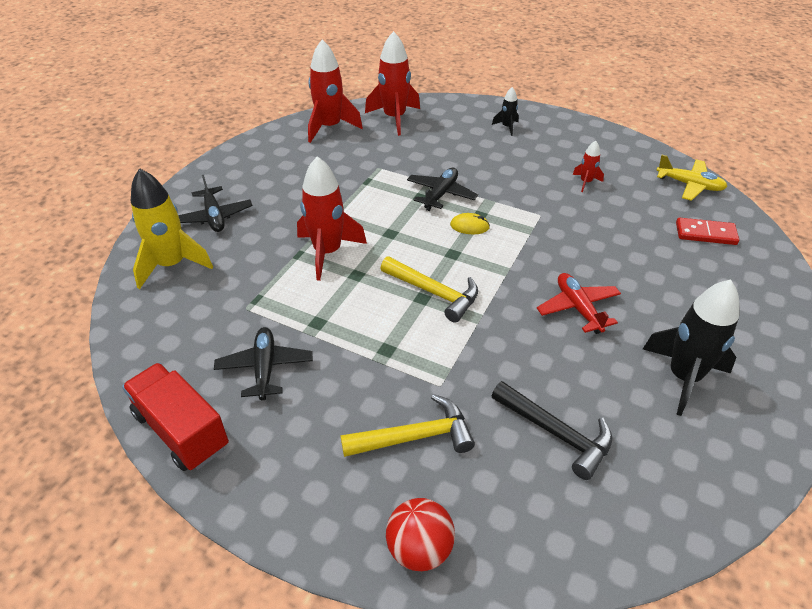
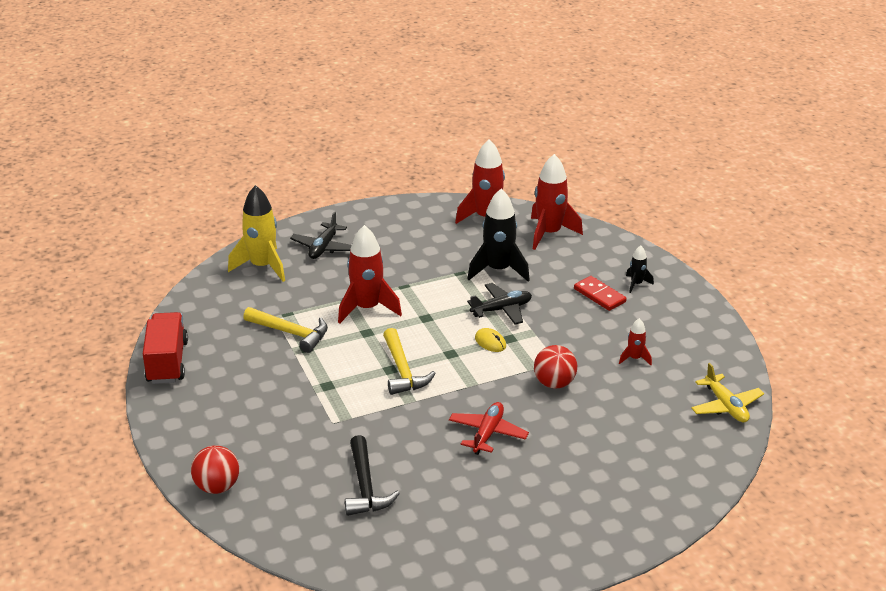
camera: 40 degrees right, 10 degrees down
(265, 368) = (246, 356): black plane -> none
(415, 437) = (283, 438): yellow hammer -> yellow hammer (291, 333)
(562, 233) = (554, 383): none -> red ball
(683, 377) = (495, 510): black rocket -> black rocket (498, 270)
(705, 234) = (674, 444): red domino -> red domino (599, 295)

